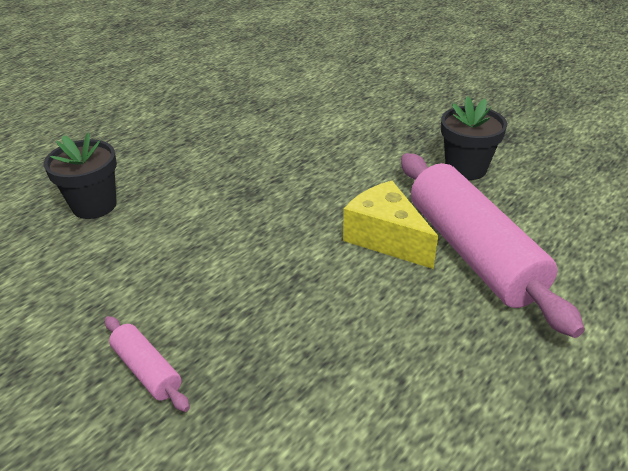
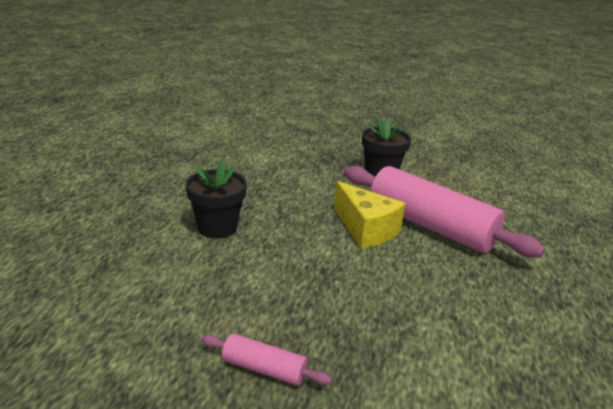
camera: 30 degrees left, 10 degrees down
(94, 205) = (96, 257): black flower pot -> black flower pot (217, 227)
(386, 238) = (366, 230): yellow cheese -> yellow cheese turned 150 degrees counterclockwise

